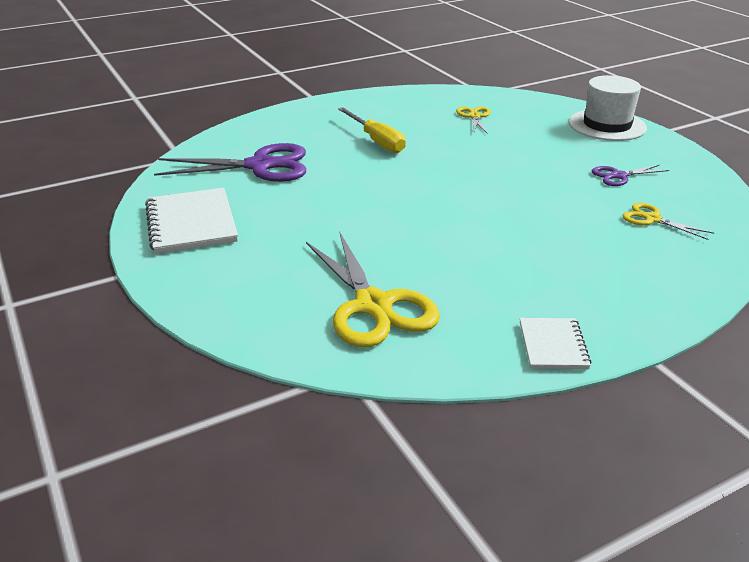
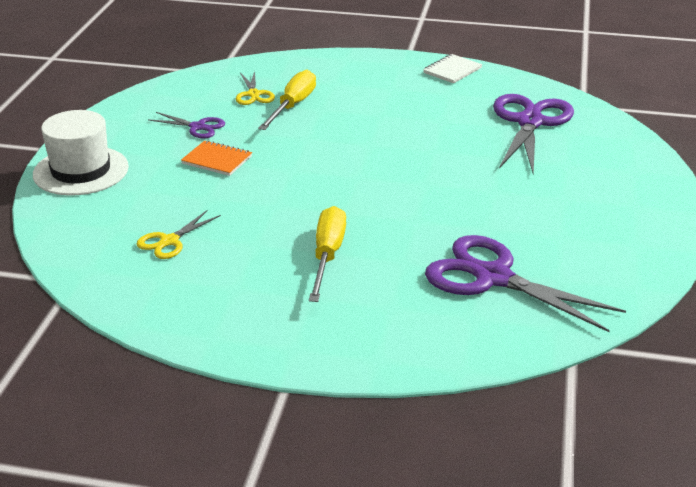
camera: 140 degrees left, 0 degrees up
(191, 223) = (618, 236): white notebook -> none
(373, 305) = (529, 122): yellow scissors -> purple scissors
(551, 161) = (217, 160): none -> orange notebook
(600, 223) = (293, 106): none -> yellow screwdriver

